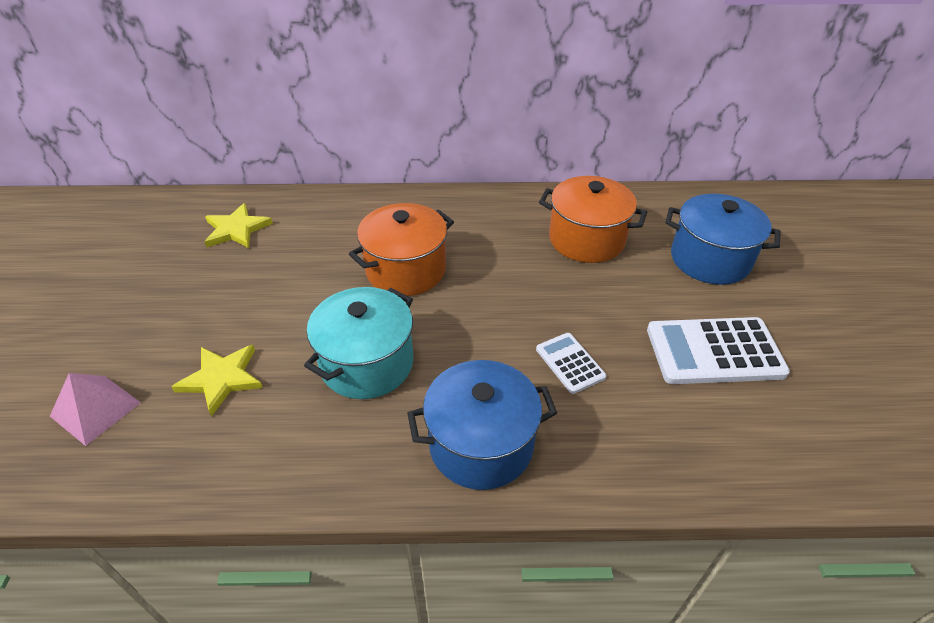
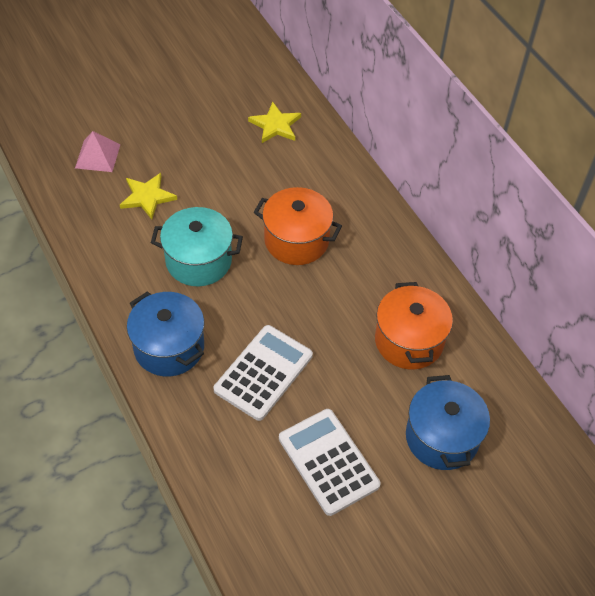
camera: 60 degrees right, 10 degrees up
(570, 363) = (263, 373): white calculator -> white calculator, size x1.84

